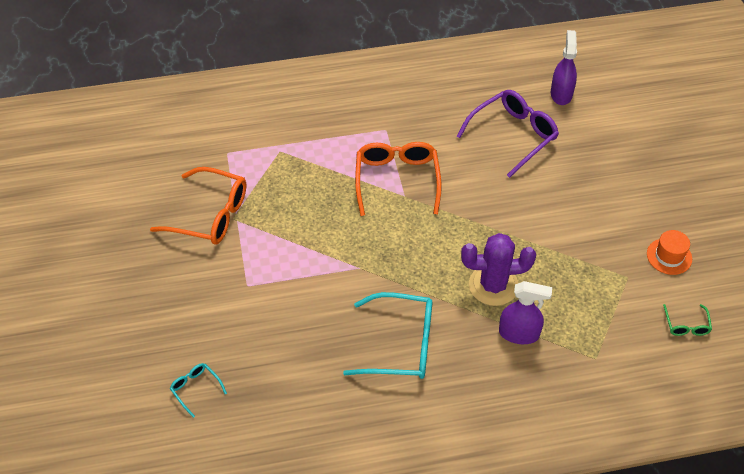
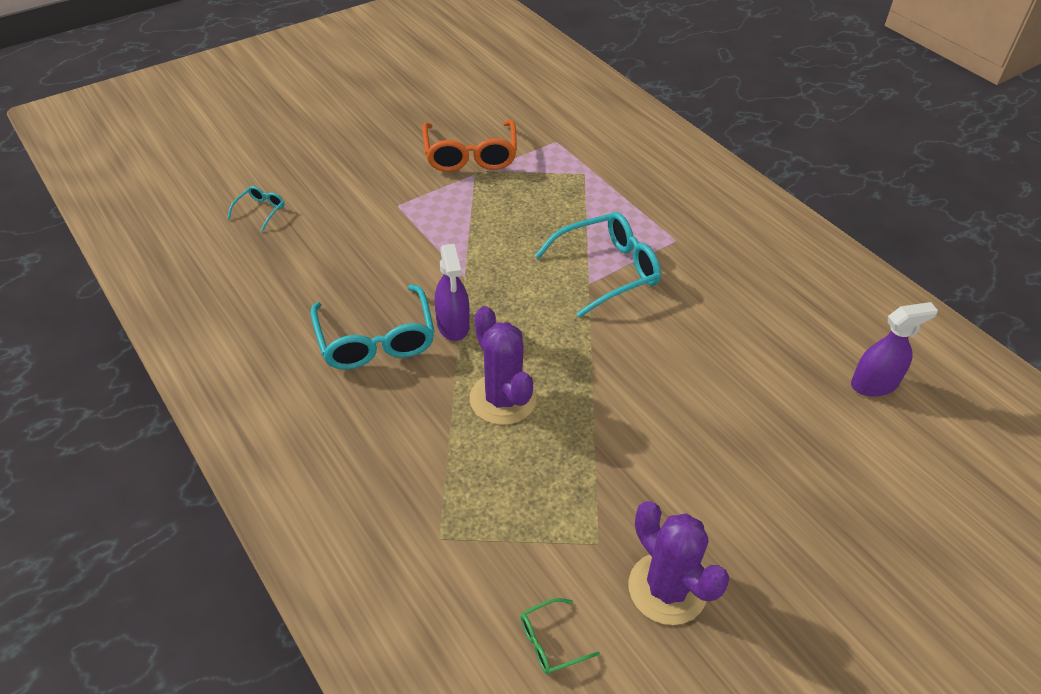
camera: 65 degrees right, 5 degrees down
(397, 180) = (607, 271): orange glasses -> turquoise glasses
(513, 135) = (758, 354): purple glasses -> none
(519, 334) = (441, 444): purple spray bottle -> purple spray bottle (453, 325)
(669, 256) = (667, 588): orange hat -> purple cactus

